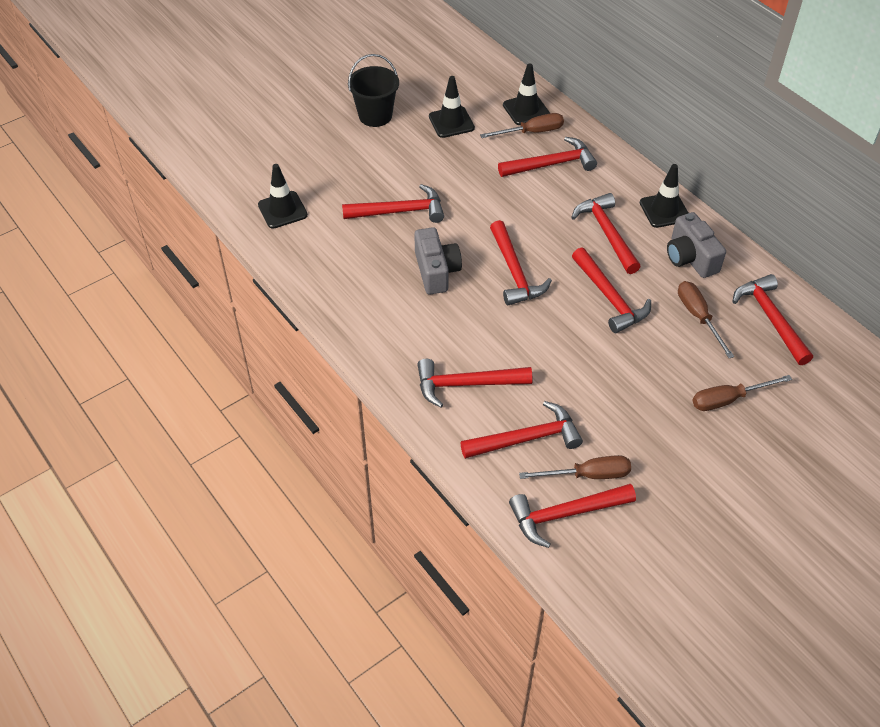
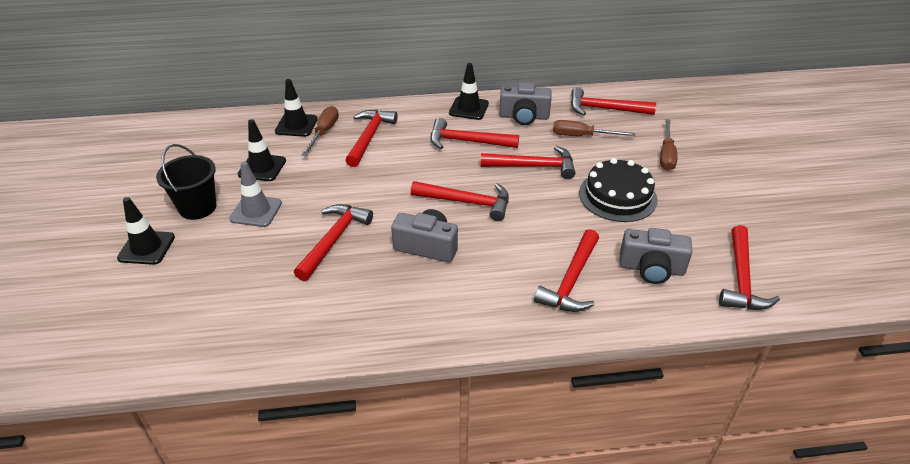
camera: 60 degrees left, 10 degrees down
(282, 210) = (246, 322): black traffic cone -> black traffic cone (146, 248)
(397, 149) = (256, 211): none -> grey traffic cone
(526, 438) = (651, 268): red hammer -> grey camera
(587, 475) = (706, 250): brown screwdriver -> none
(617, 379) = (617, 196): none -> black cake

